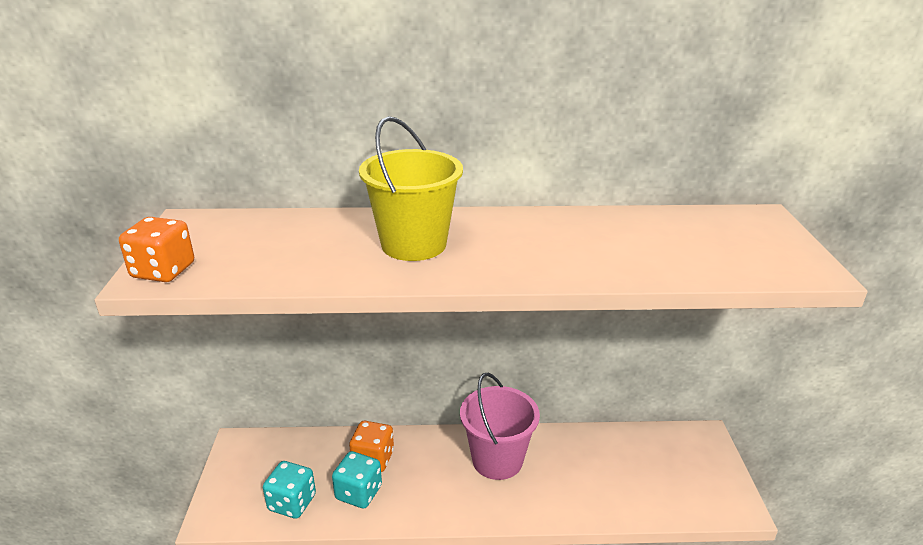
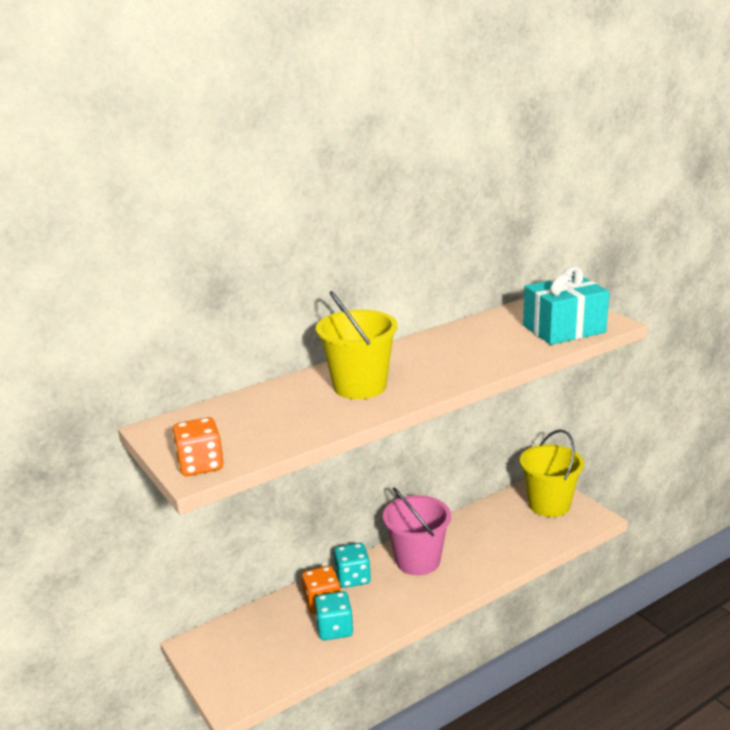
camera: 30 degrees left, 5 degrees down
(292, 502) = (288, 660): turquoise dice -> turquoise dice (353, 578)
(692, 463) = (549, 504): none -> yellow bucket
(734, 257) = (564, 329): none -> turquoise gift

